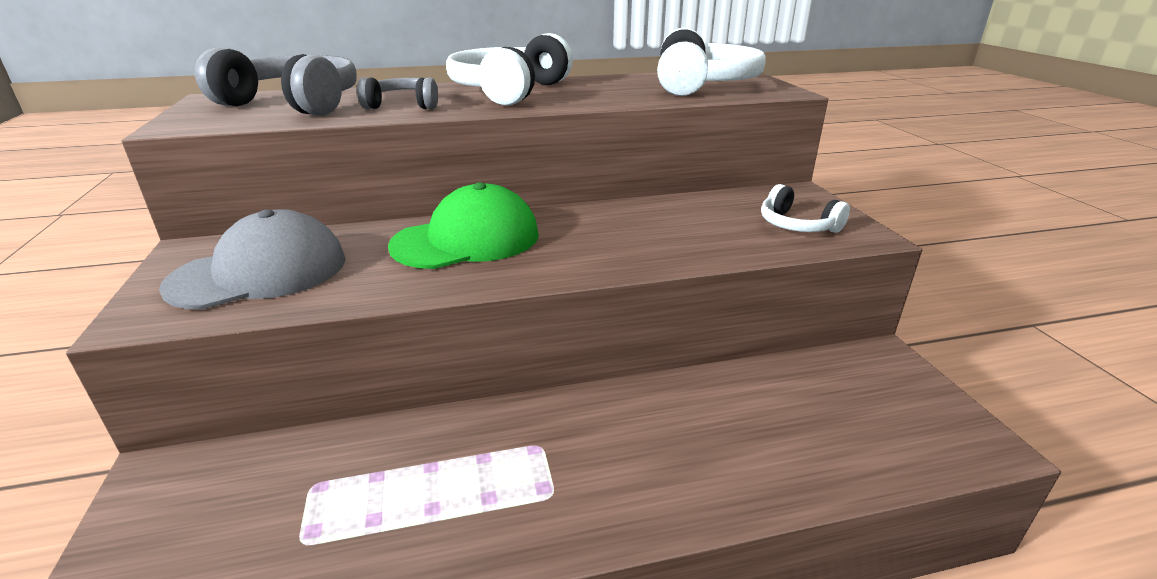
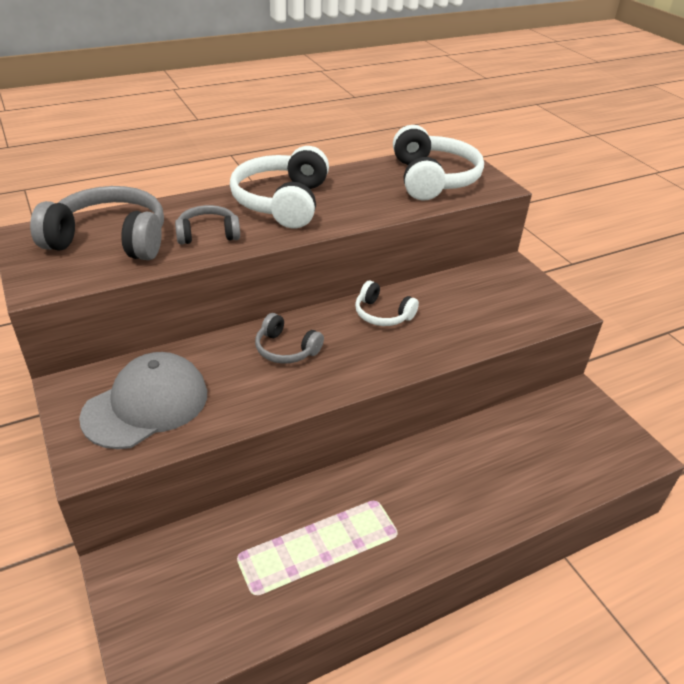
camera: 15 degrees left, 10 degrees up
(467, 240) = (286, 349): green cap -> grey headphones
(797, 225) = (518, 305): white headphones -> white headphones (382, 314)

